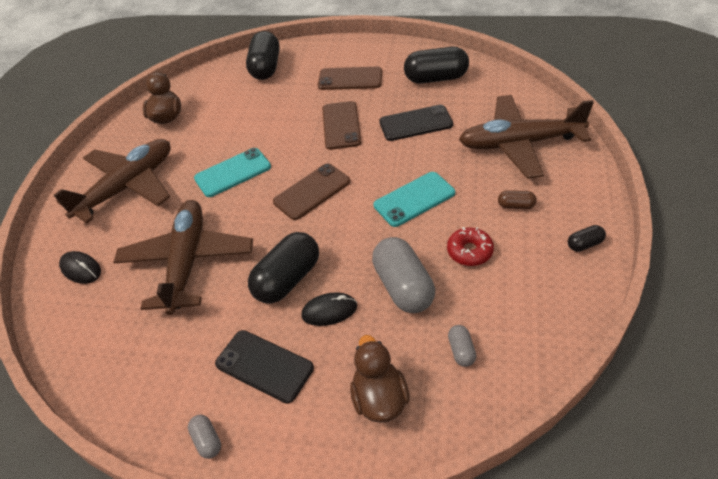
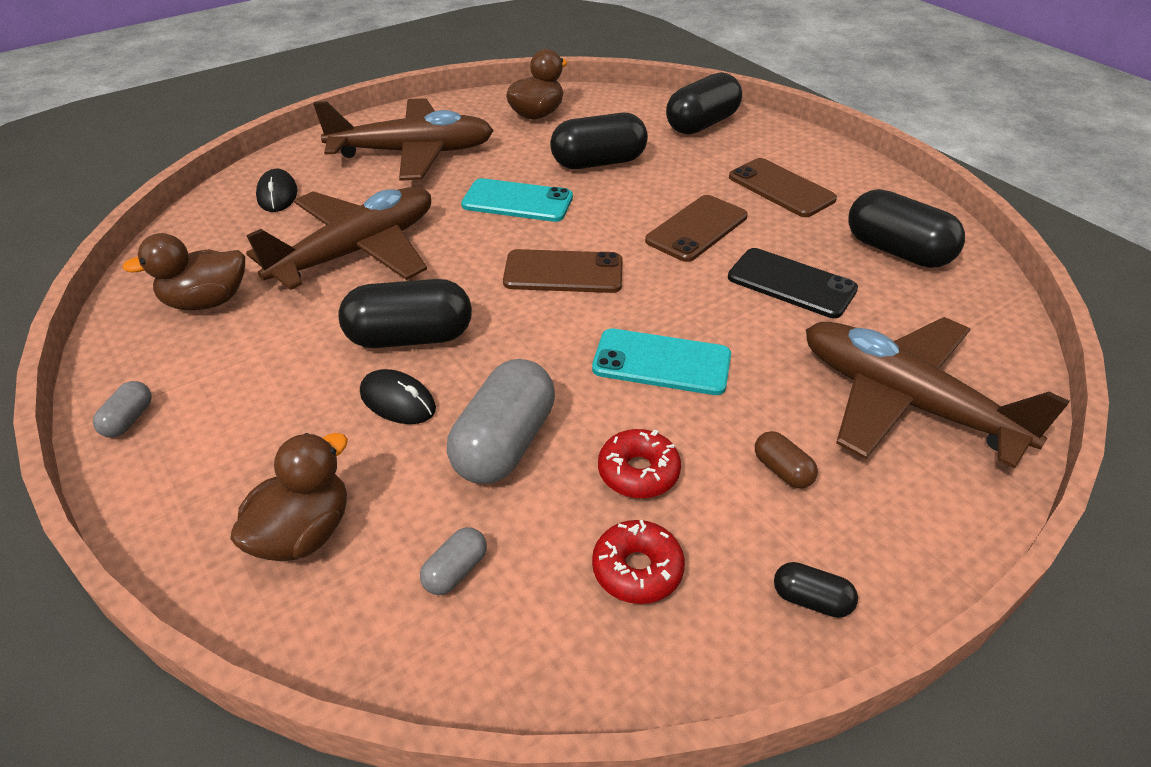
camera: 40 degrees right, 5 degrees down
(143, 354) = (206, 301): none -> brown duck
(244, 123) = (598, 163): none -> black capsule
(264, 366) = (267, 399): black phone -> none
(520, 287) = (637, 569): none -> red donut

